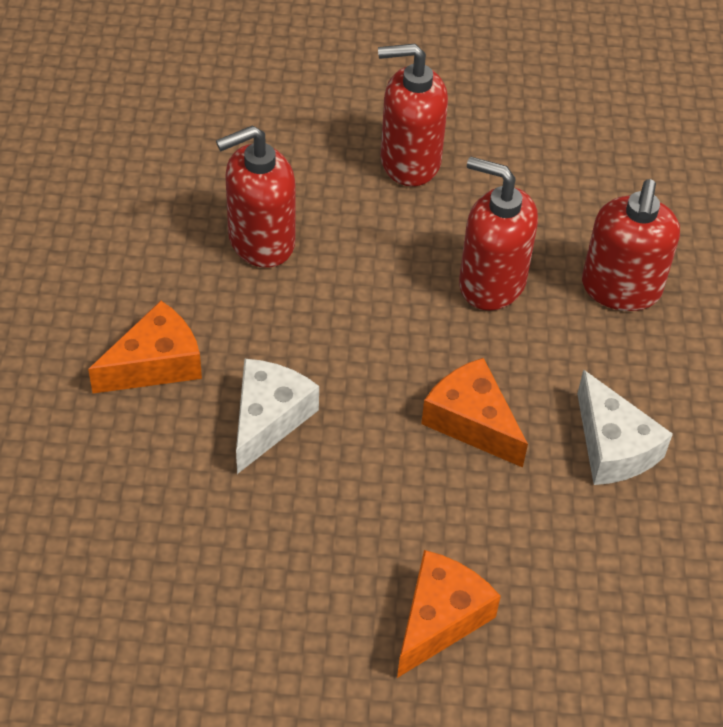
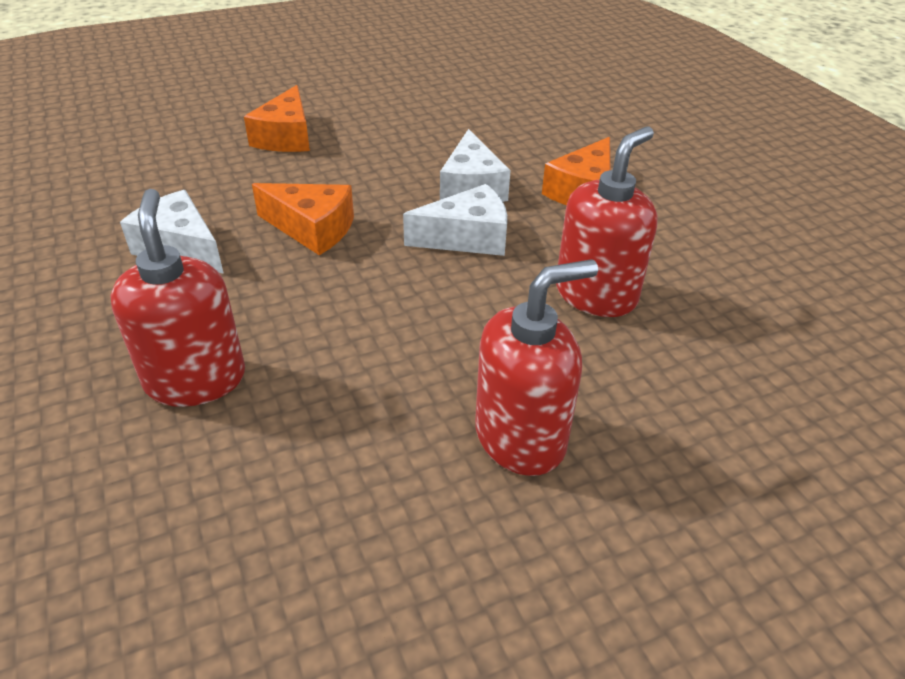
camera: 155 degrees right, 10 degrees down
(324, 347) = (467, 238): none -> white cheese
(491, 283) = (346, 336): red soap dispenser -> none

